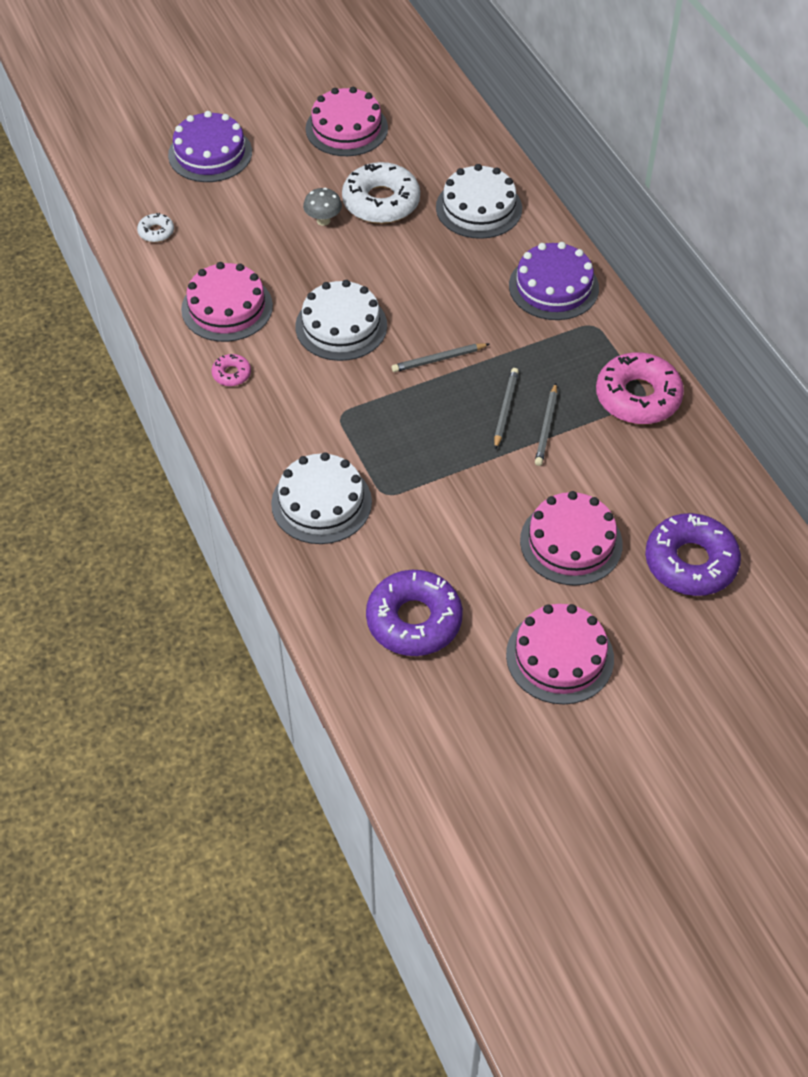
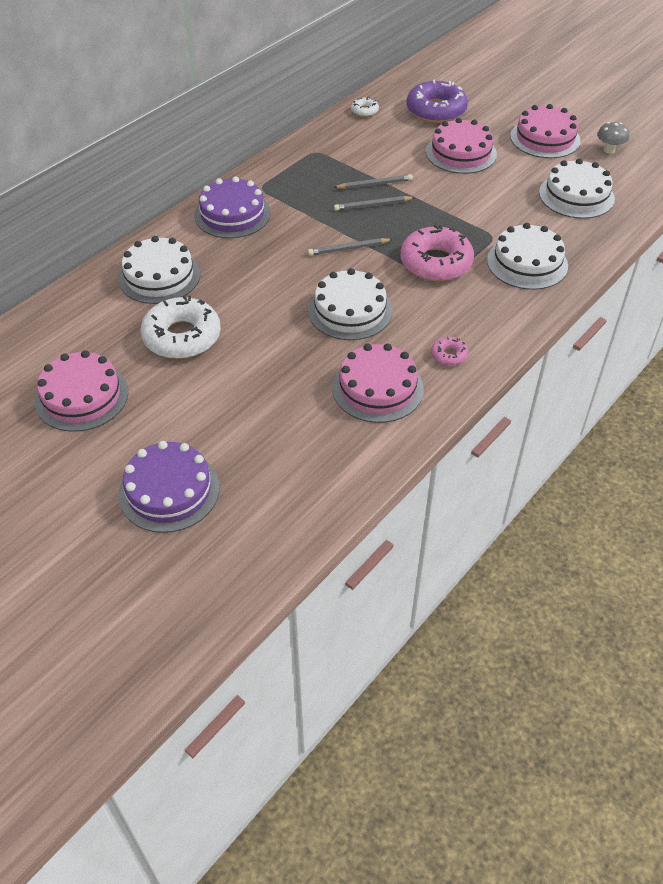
camera: 115 degrees left, 5 degrees down
(156, 232) = (312, 483): white donut -> white donut (364, 111)
(323, 220) = (227, 366): grey mushroom -> grey mushroom (609, 150)
(414, 620) = (576, 195): purple donut -> white cake
(438, 359) = (348, 249): grey pencil -> grey pencil turned 120 degrees clockwise
(638, 397) = (318, 154): pink donut -> pink donut (436, 263)

